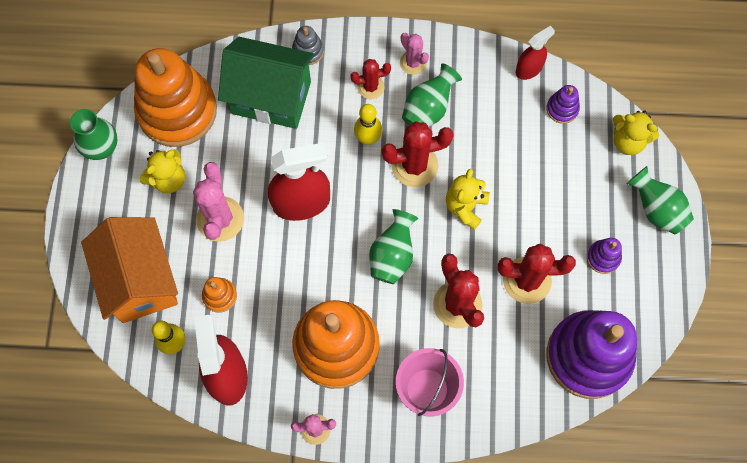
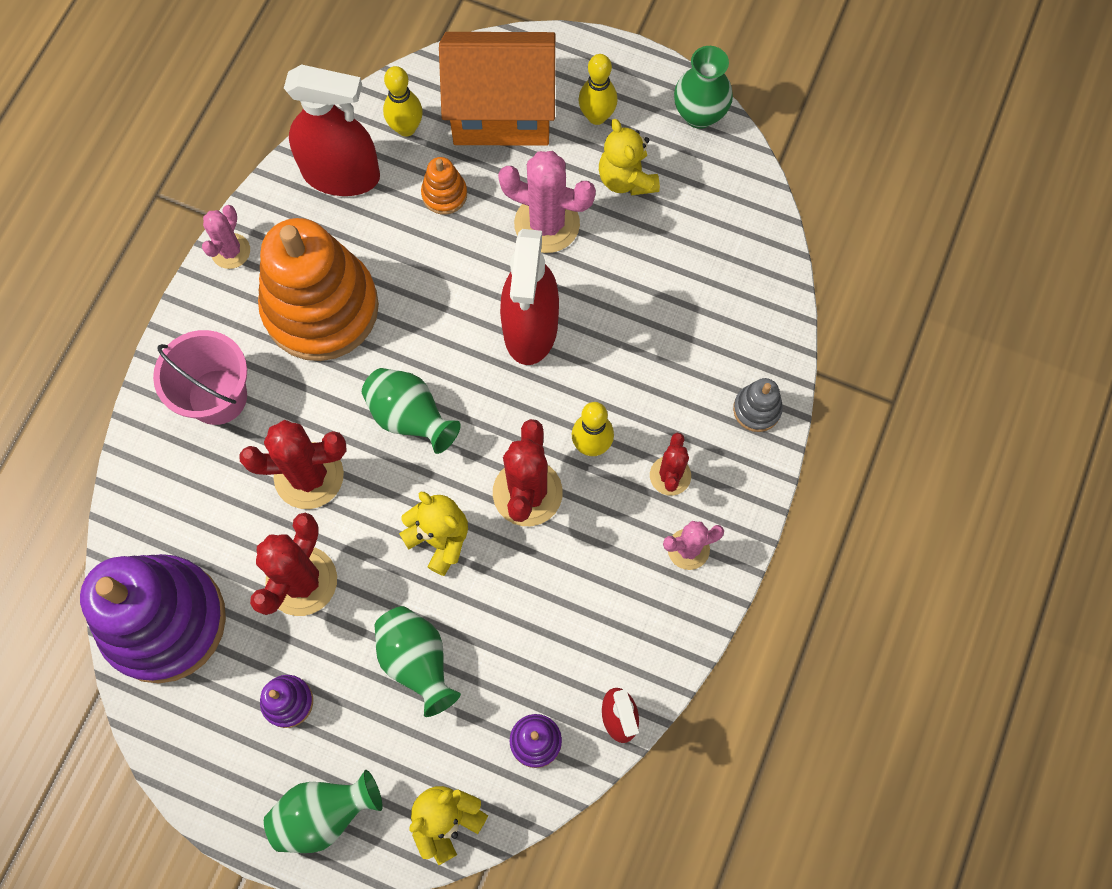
camera: 110 degrees right, 0 degrees up
(124, 215) = (597, 116): none -> yellow bowling pin
(177, 110) = (722, 216): orange stacking toy -> none
(271, 97) = (700, 338): green house -> none
(428, 108) = (607, 544): green vase -> green vase (417, 661)

